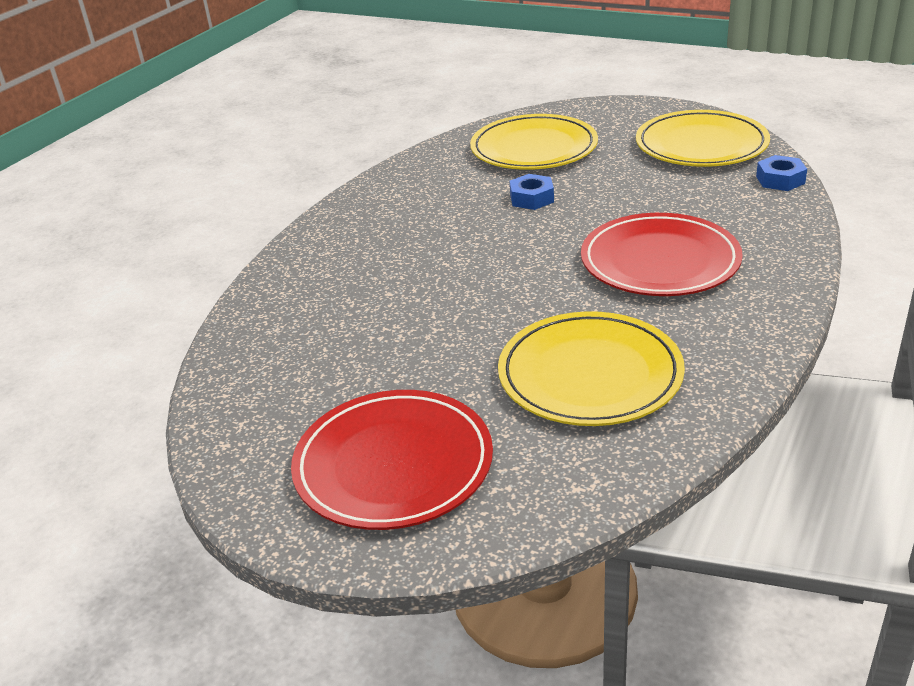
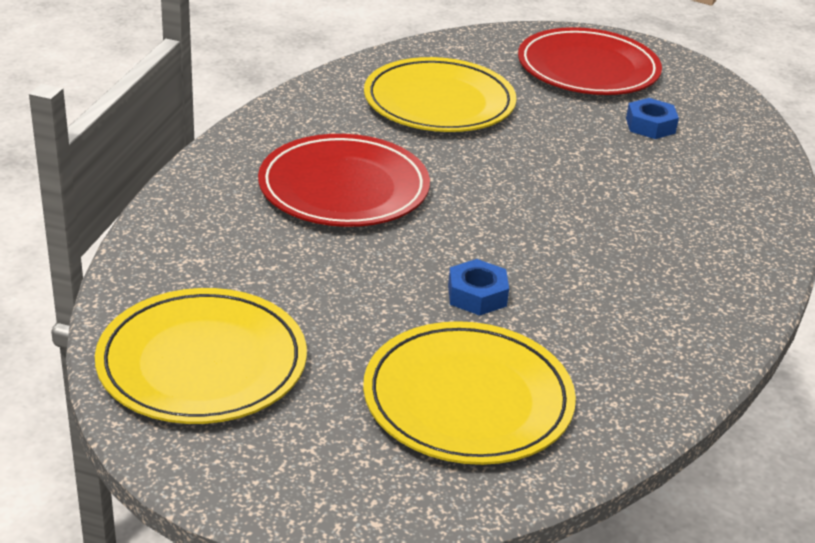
camera: 175 degrees right, 0 degrees up
(780, 180) = (138, 277): blue nut -> blue nut (650, 126)

